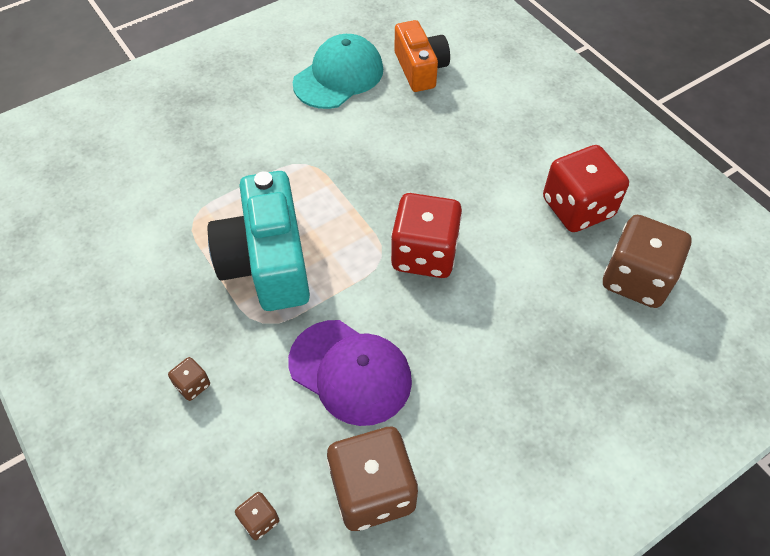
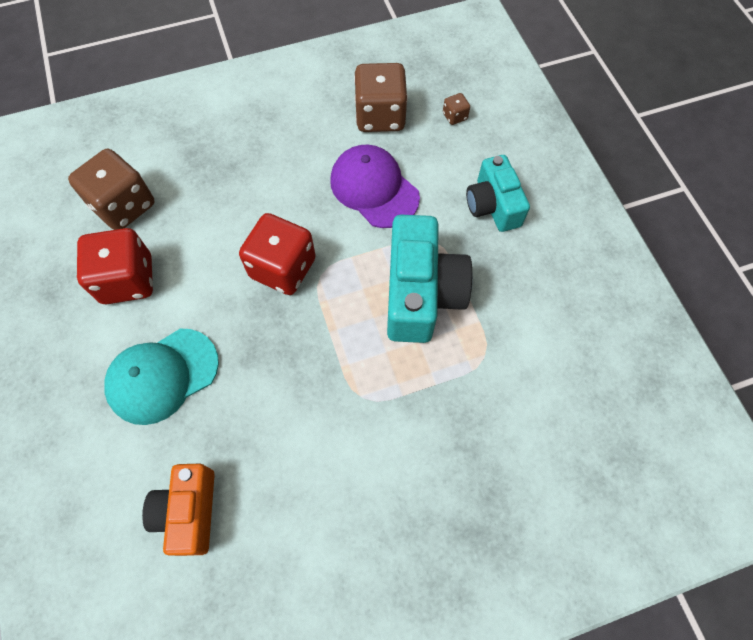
camera: 165 degrees left, 10 degrees up
(192, 385) = (493, 205): brown dice -> turquoise camera
(338, 76) = (291, 526): turquoise cap -> turquoise cap (162, 376)

